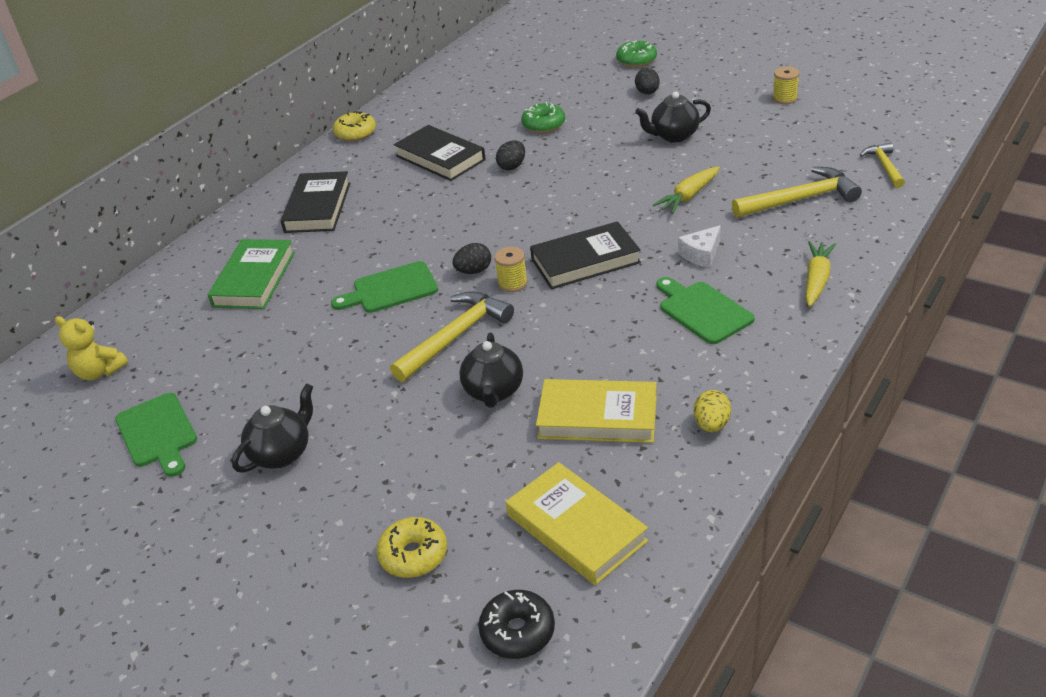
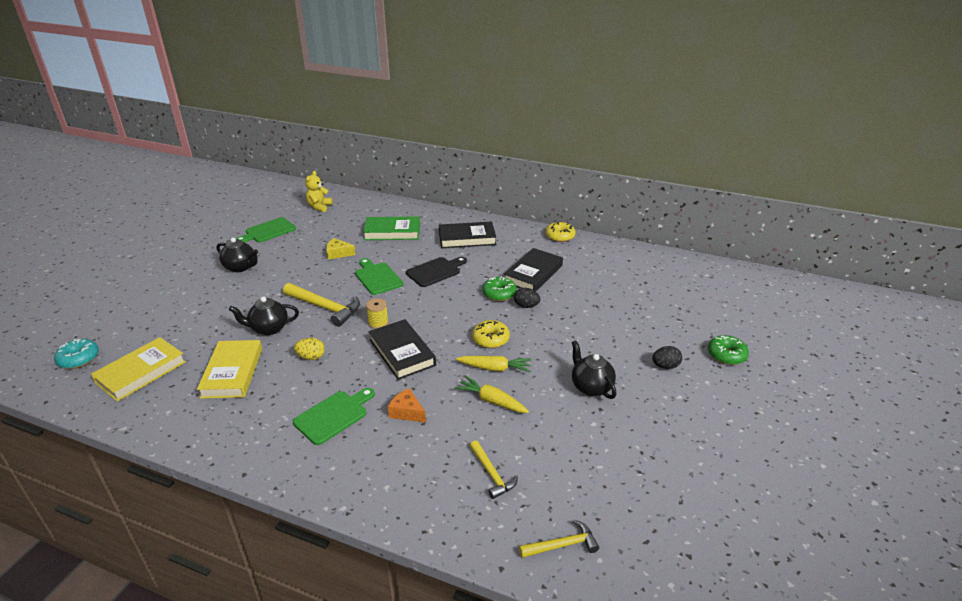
camera: 75 degrees right, 5 degrees down
(295, 335) = (338, 254): none -> yellow cheese
(398, 235) = (435, 271): none -> black cutting board
(413, 555) = (149, 318): yellow donut -> yellow donut (490, 339)
(474, 271) = (393, 306): black egg -> none
(517, 631) = (79, 359): black donut -> turquoise donut
(543, 125) = (591, 314): green donut -> green donut (499, 294)
(701, 254) = (407, 412): white cheese -> orange cheese
(711, 424) = (207, 425): yellow egg -> yellow egg (311, 357)
(784, 98) = (687, 463): yellow spool -> none
(800, 199) = (492, 474): yellow hammer -> yellow hammer, size x0.59
(816, 280) = (365, 484): yellow carrot -> yellow carrot (495, 368)

